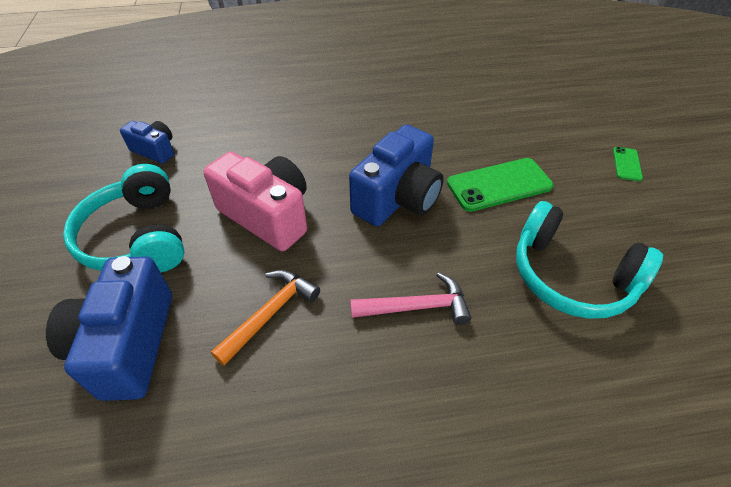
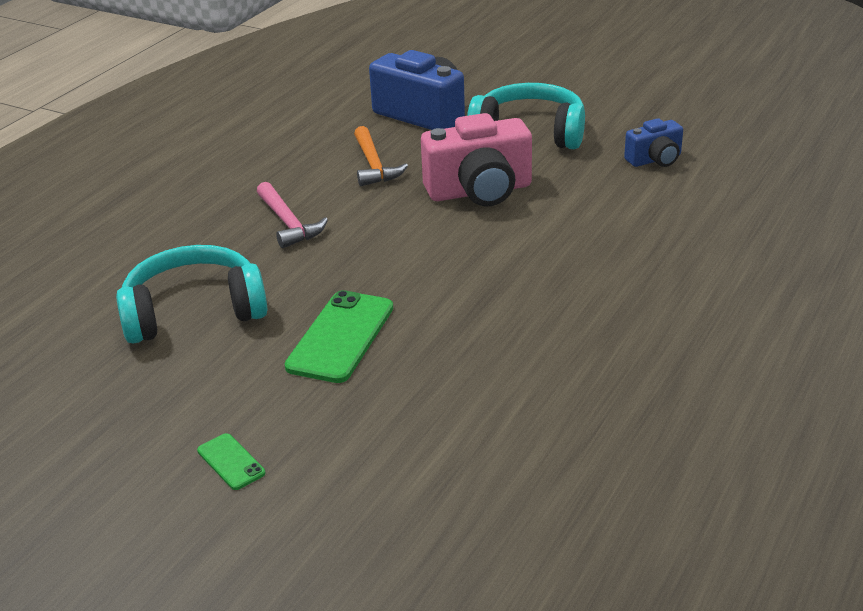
camera: 130 degrees right, 15 degrees down
(397, 198) = (409, 264): blue camera -> none
(416, 307) = (288, 223): pink hammer -> pink hammer turned 60 degrees counterclockwise

